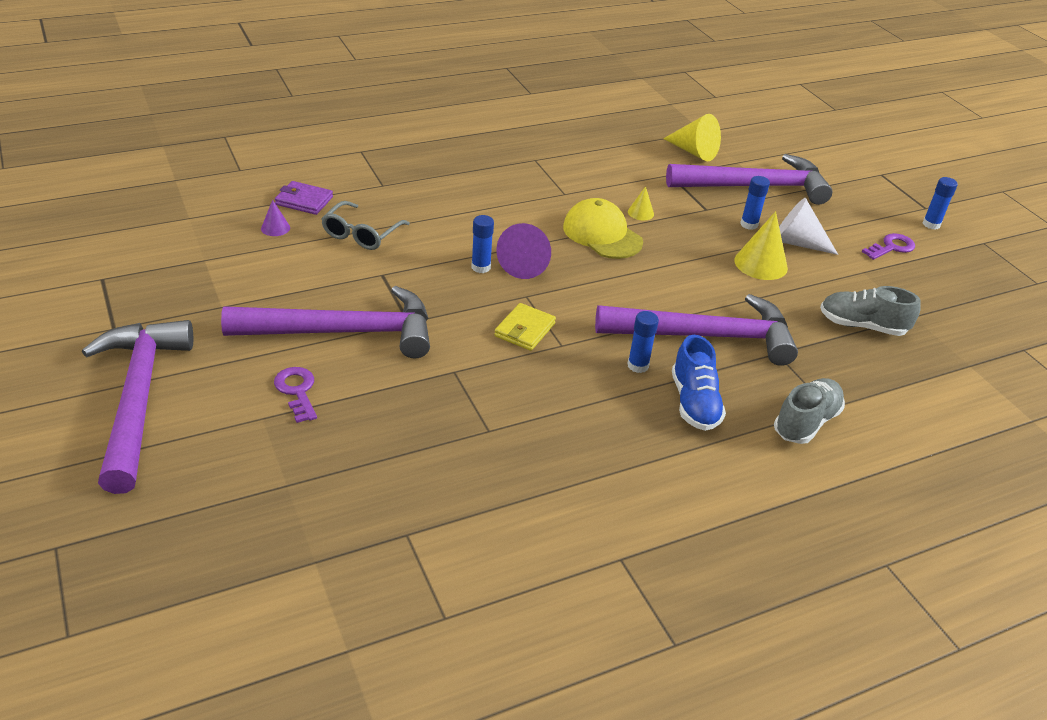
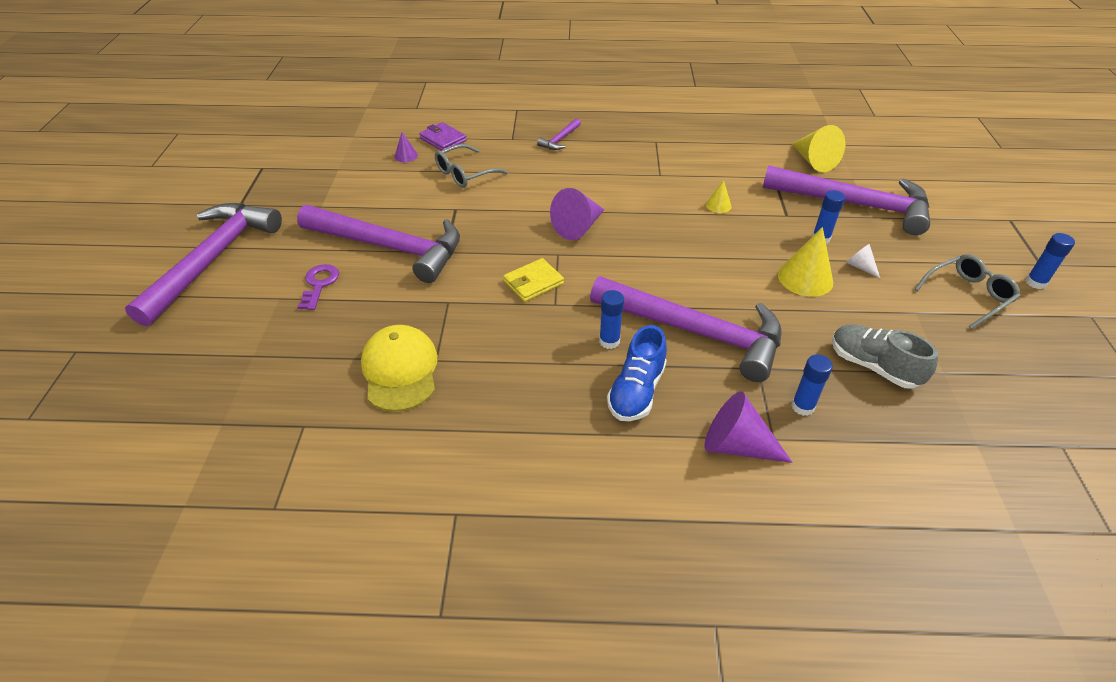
camera: 30 degrees right, 5 degrees up
(435, 176) = (560, 140): none -> purple hammer
(481, 267) = (538, 221): blue glue stick -> blue glue stick (802, 406)
(602, 234) = (667, 216): yellow cap -> yellow cap (400, 370)
(796, 243) = (859, 266): white cone -> white cone, size x0.53
(805, 422) = (736, 445): grey shoe -> purple cone
(891, 247) = (968, 295): purple key -> grey glasses

